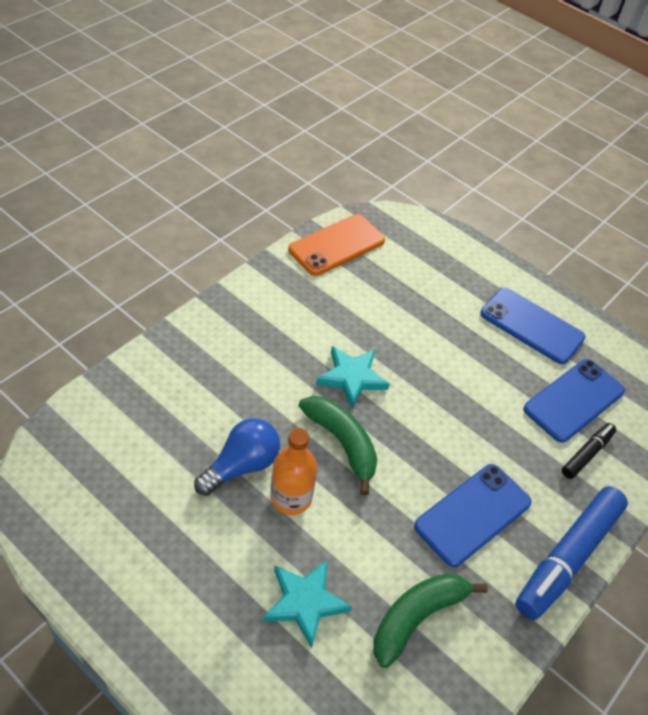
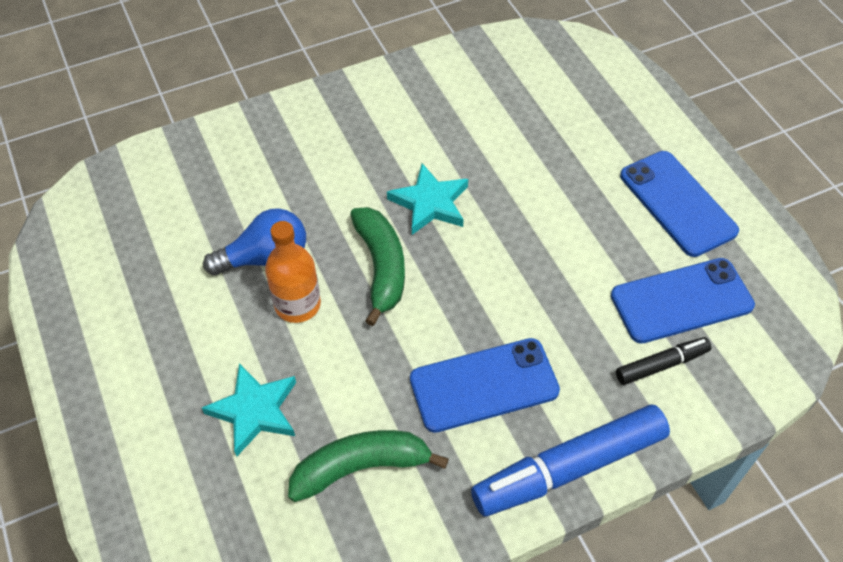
camera: 30 degrees right, 5 degrees up
(336, 245) = (492, 59): orange phone -> none

